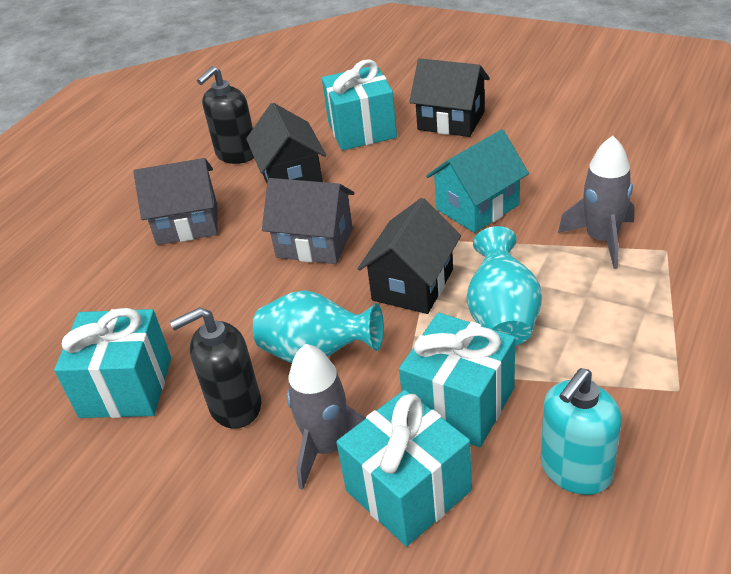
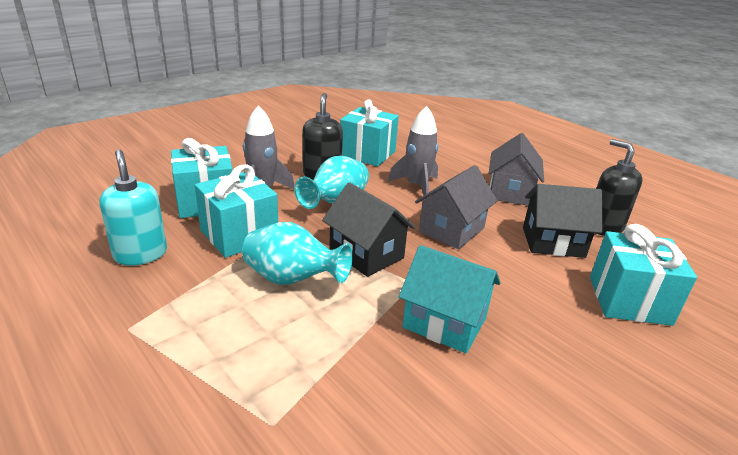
camera: 105 degrees right, 10 degrees down
(451, 121) = (634, 370): black house -> none
(477, 207) = (444, 323): turquoise house -> turquoise house turned 45 degrees counterclockwise
(602, 240) = (330, 382): grey rocket -> grey rocket (416, 186)

